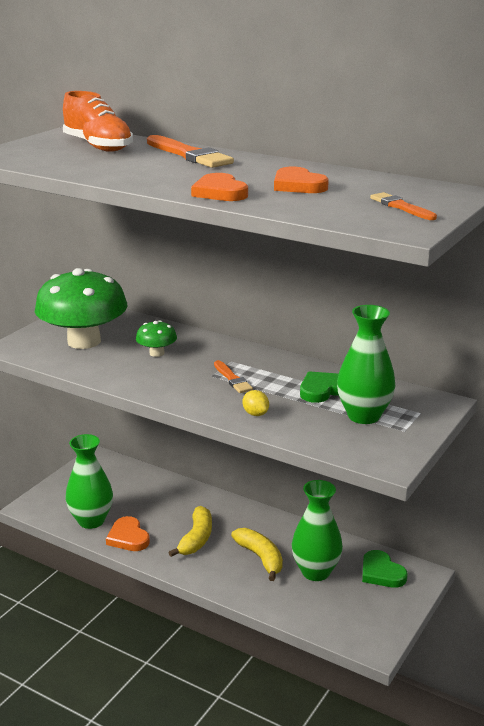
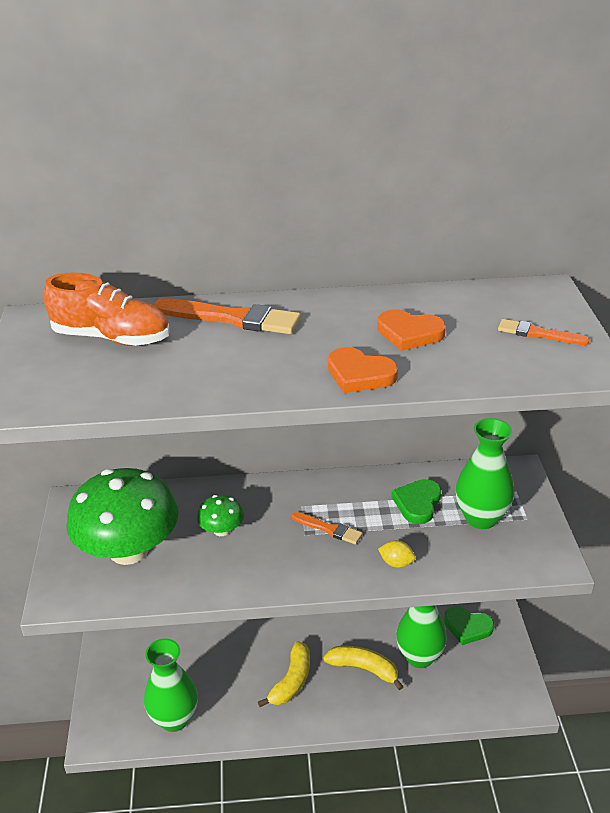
camera: 35 degrees left, 10 degrees up
(128, 537) = (229, 717): orange heart -> none
(196, 539) = (291, 681): yellow banana -> yellow banana turned 45 degrees clockwise

